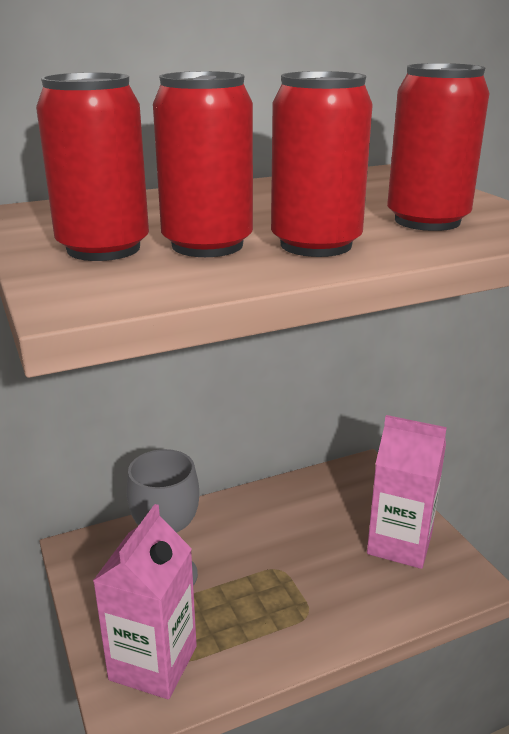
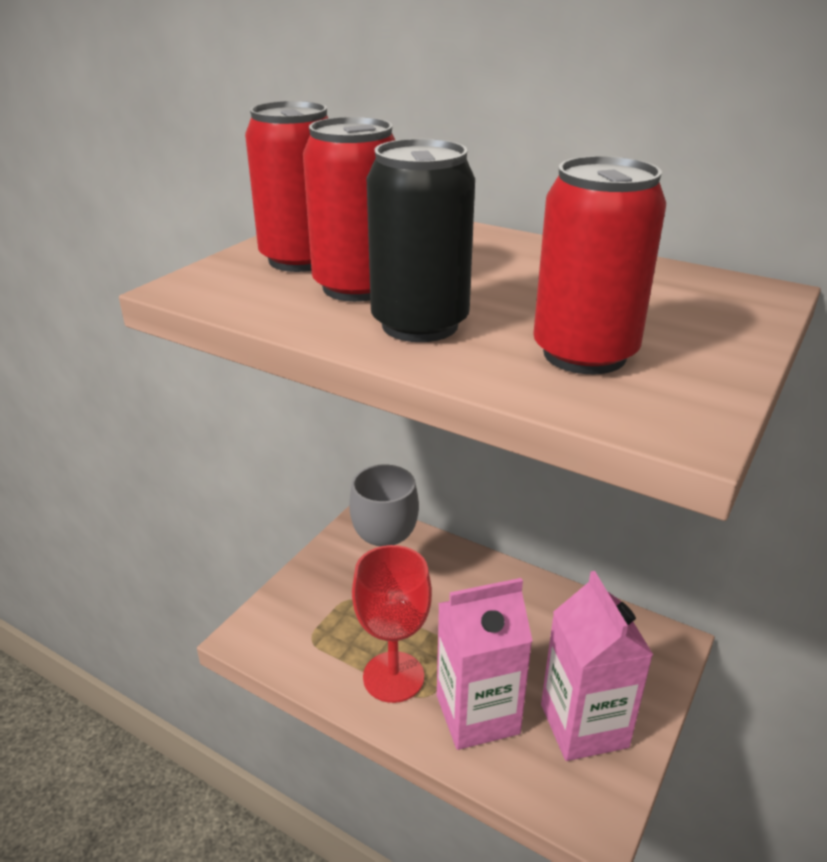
camera: 55 degrees right, 5 degrees up
(153, 663) = (296, 626): pink carton -> pink carton (477, 714)
(273, 622) = (393, 677): none -> red goblet
(316, 245) = (420, 325): red can -> black can

